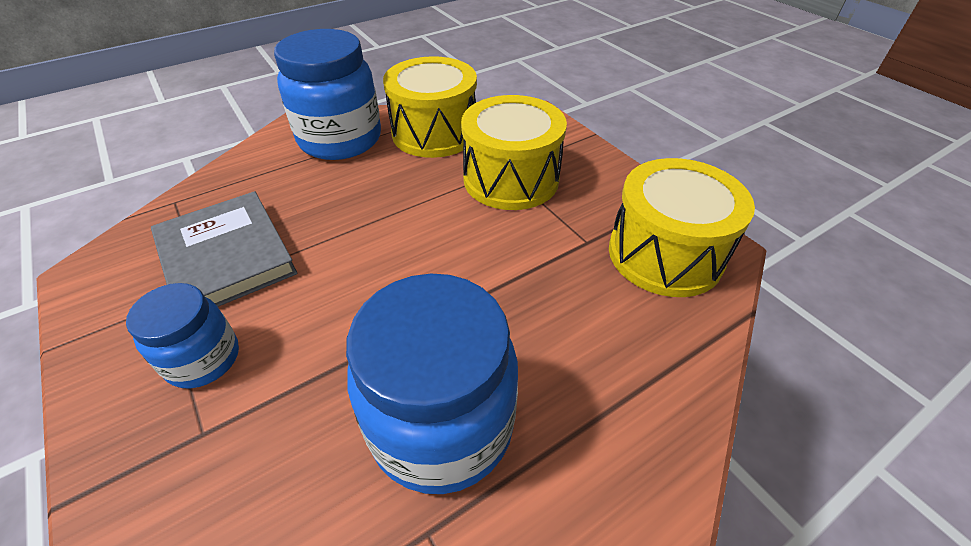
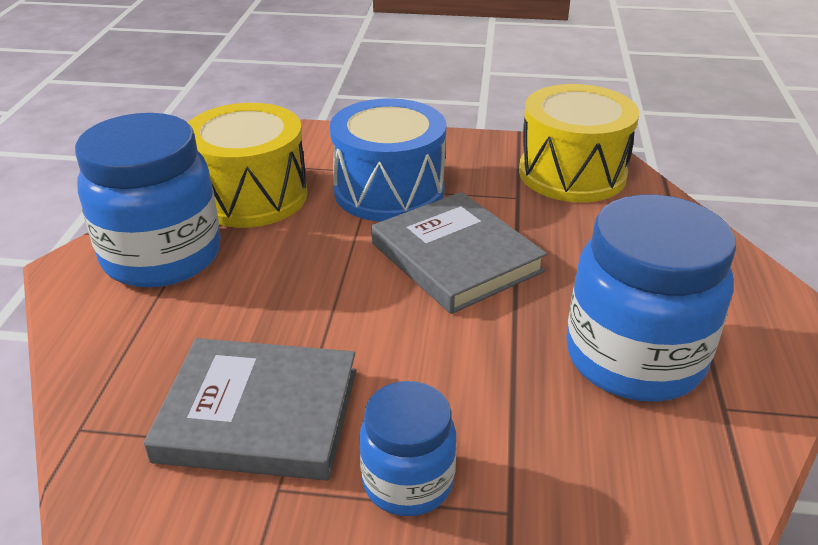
camera: 50 degrees left, 10 degrees down
(469, 252) = (456, 257): none -> grey book
(511, 179) = (389, 191): yellow drum -> blue drum

